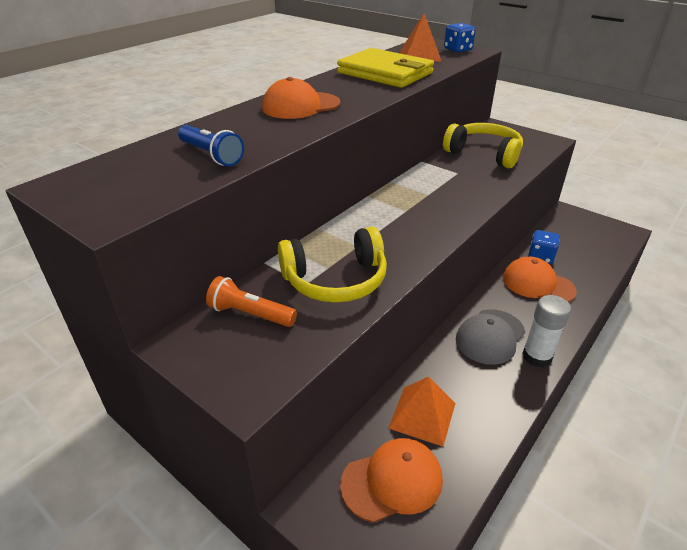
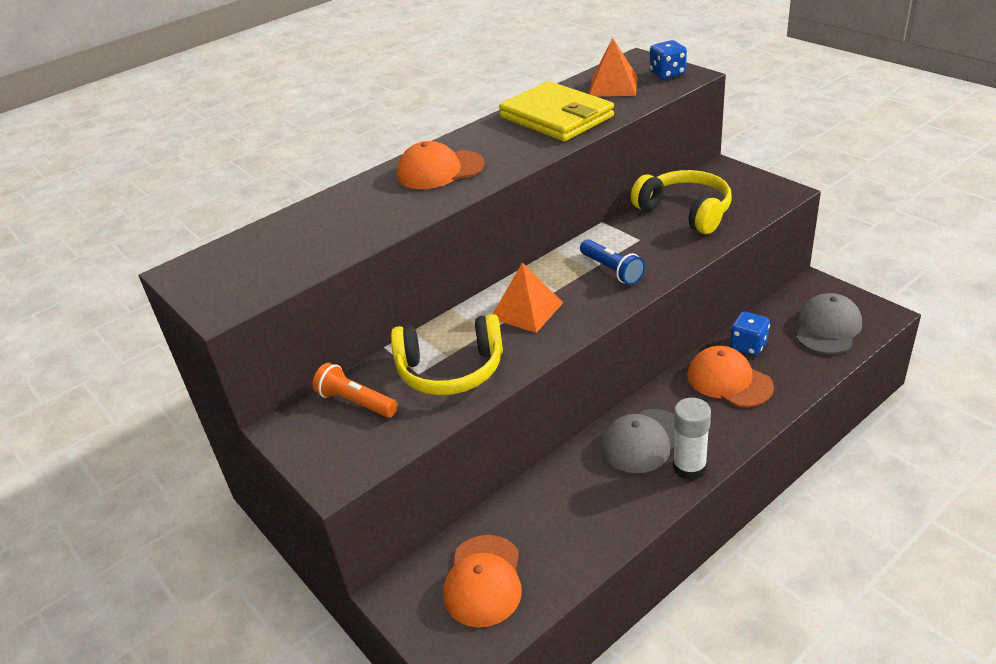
camera: 15 degrees right, 0 degrees up
(211, 155) = (328, 238): blue flashlight -> blue flashlight (612, 270)
(392, 481) = (483, 581): orange cap -> orange cap turned 105 degrees clockwise
(422, 415) = (535, 520): orange pyramid -> orange pyramid (526, 310)
(592, 242) = (828, 328): none -> grey cap

